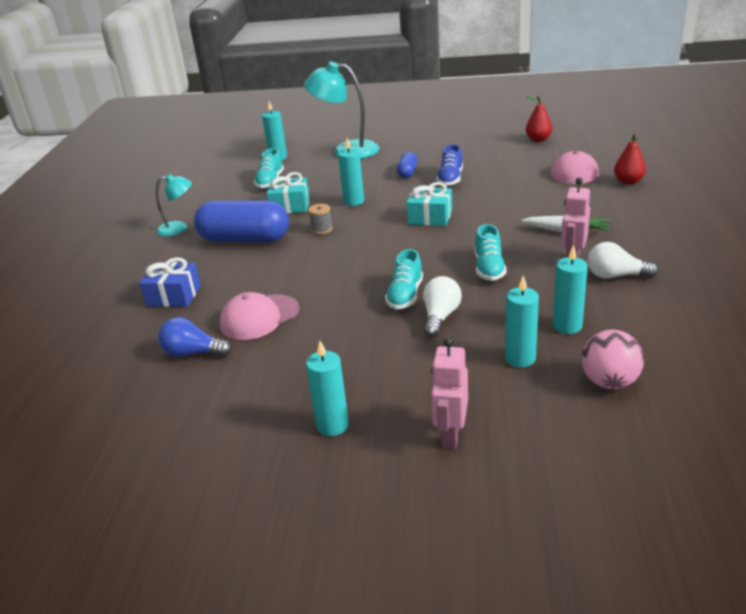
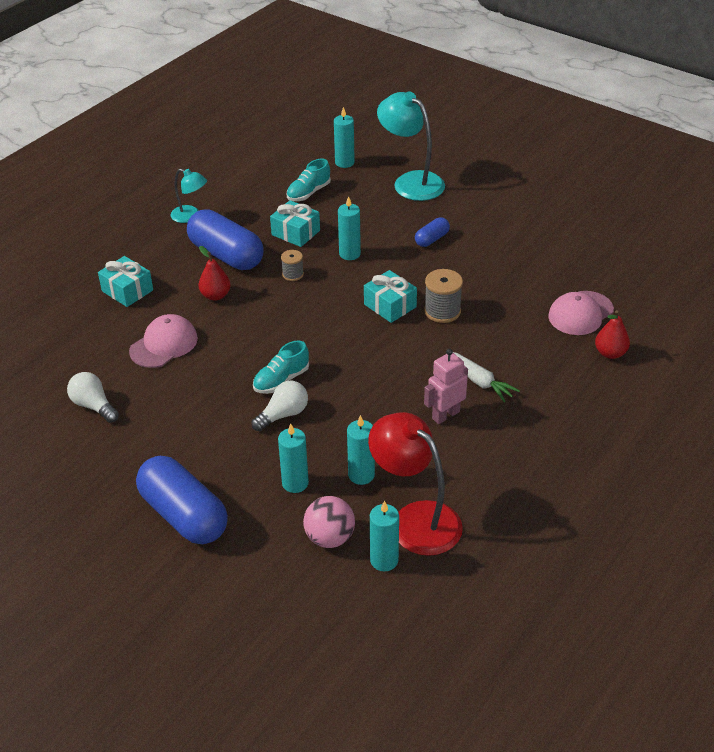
camera: 30 degrees right, 10 degrees up
(174, 296) = (127, 291): blue gift -> turquoise gift
(193, 353) = (94, 354): blue light bulb -> none
(259, 317) = (164, 344): pink cap -> pink cap turned 135 degrees clockwise
(332, 425) = (123, 465): turquoise candle -> turquoise candle (384, 560)
(450, 179) = (458, 267): blue shoe -> none
(450, 435) = (184, 515): pink robot -> blue capsule
(475, 205) = (442, 311): none -> grey spool
(489, 268) = (371, 388): turquoise shoe -> none
(538, 139) = (600, 254): red pear -> red pear (215, 295)
(615, 276) = (457, 450): white light bulb -> white light bulb (93, 406)
(656, 333) = (415, 519): none -> red lamp

